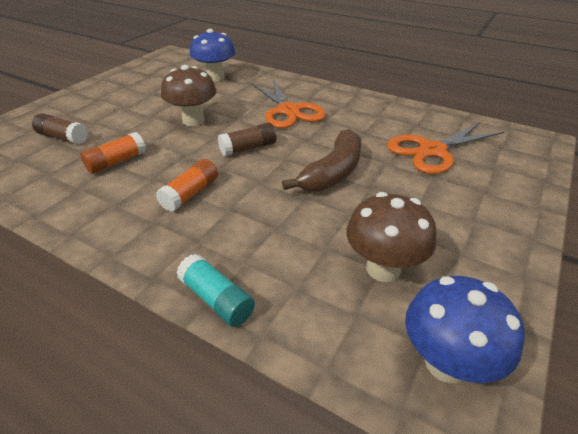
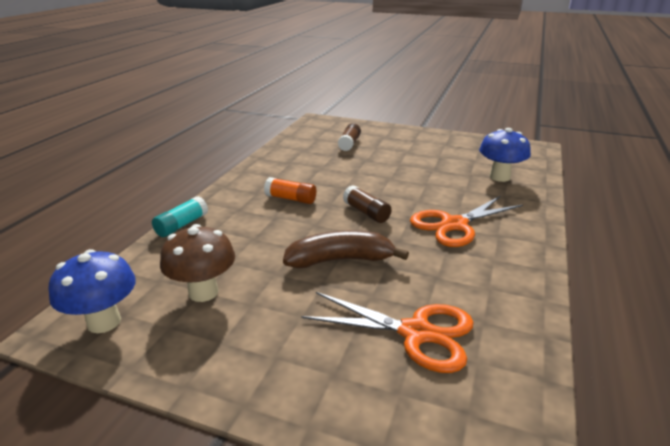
camera: 80 degrees right, 10 degrees down
(116, 162) = (324, 166): orange glue stick -> none
(193, 121) = (401, 182): brown mushroom -> none
(333, 172) = (340, 260): brown banana -> brown banana turned 150 degrees clockwise
(432, 151) = (416, 333): orange scissors -> orange scissors turned 150 degrees clockwise

